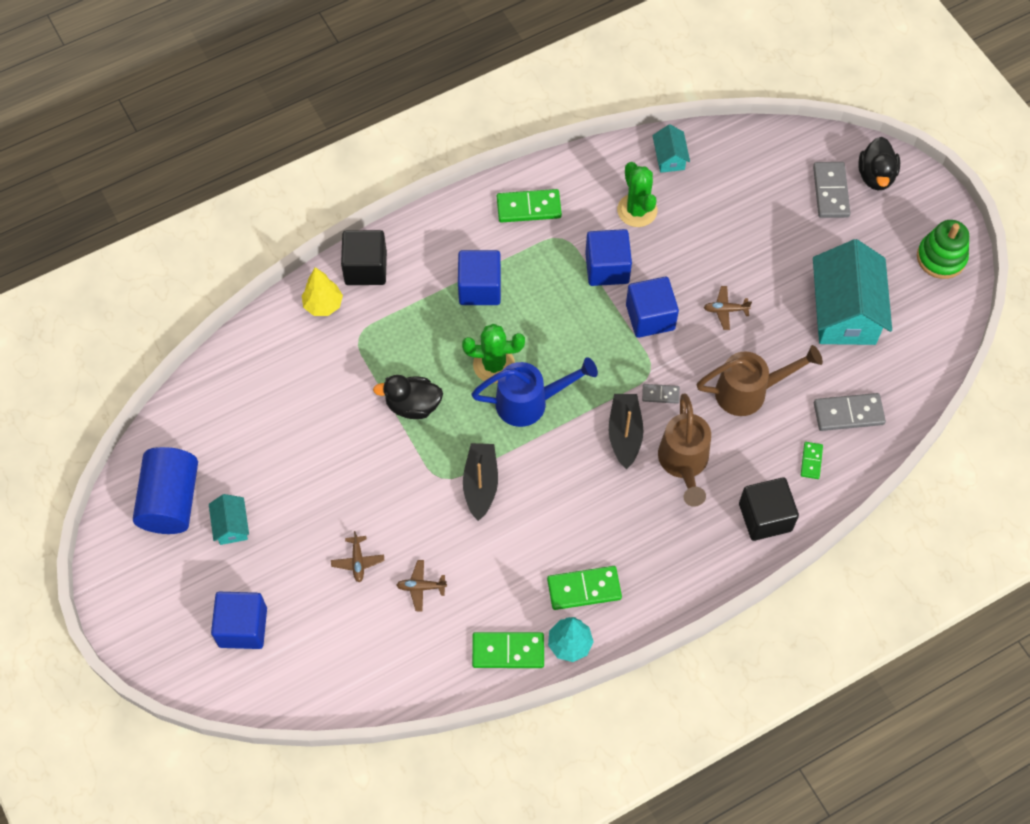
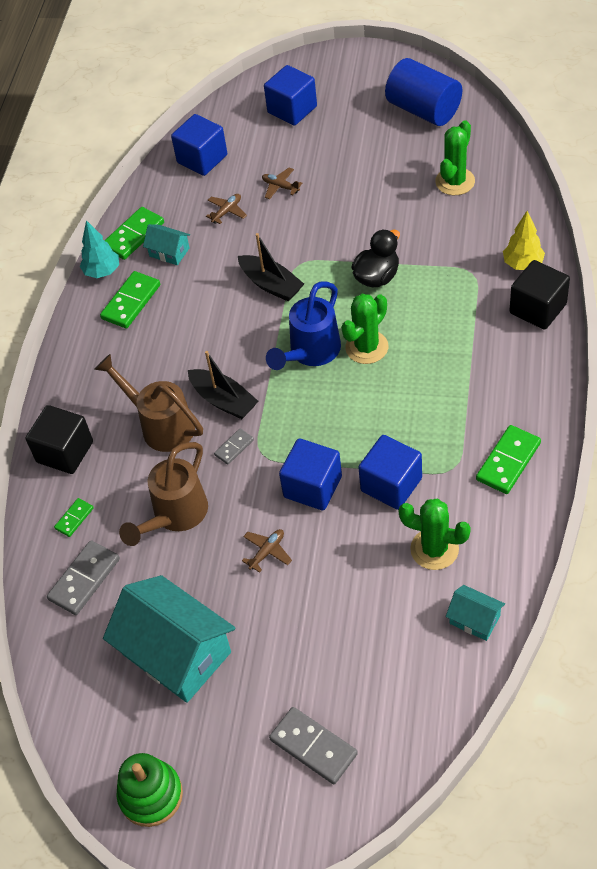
camera: 135 degrees right, 10 degrees down
(231, 525) = (373, 133): turquoise house -> turquoise house (169, 252)
(255, 414) = (455, 181): none -> green cactus
(479, 288) = (450, 377): blue cube -> blue cube (202, 159)
(811, 461) = (74, 518): green domino -> green domino turned 75 degrees clockwise
(875, 176) = (295, 810): black duck -> none

